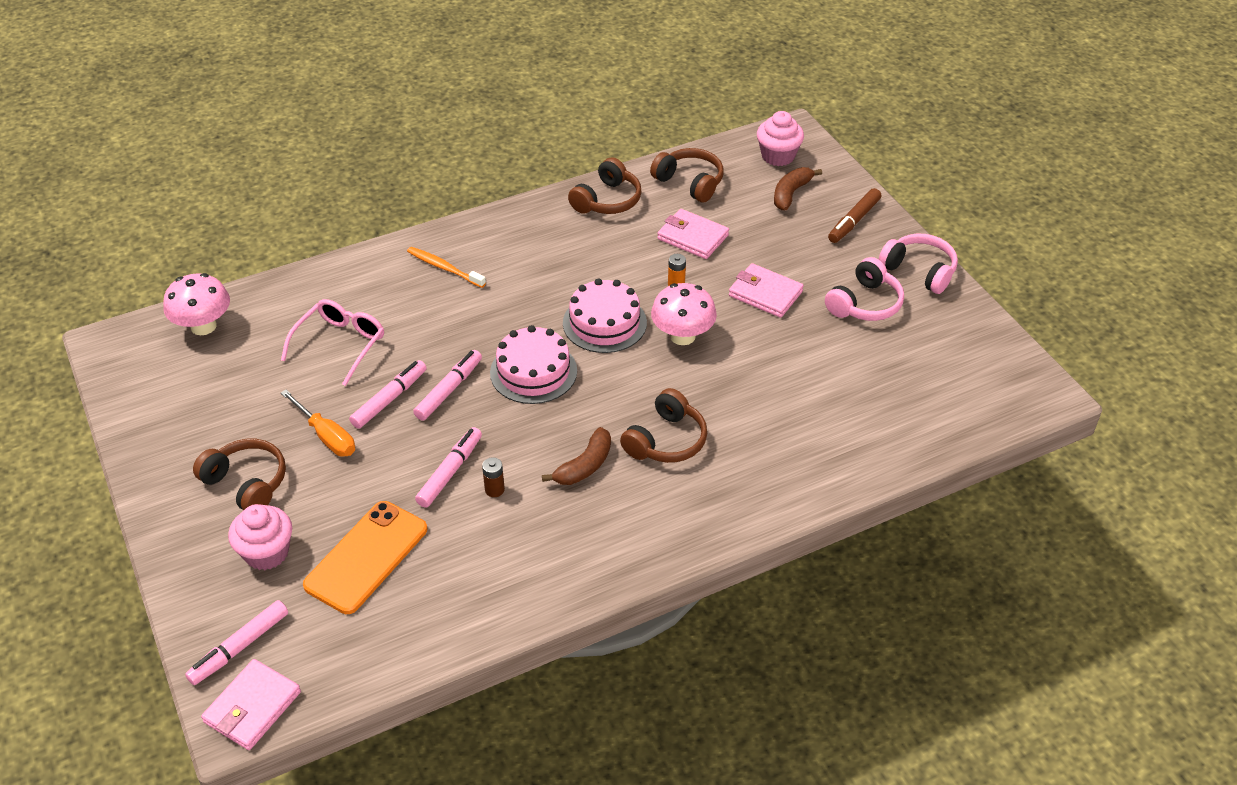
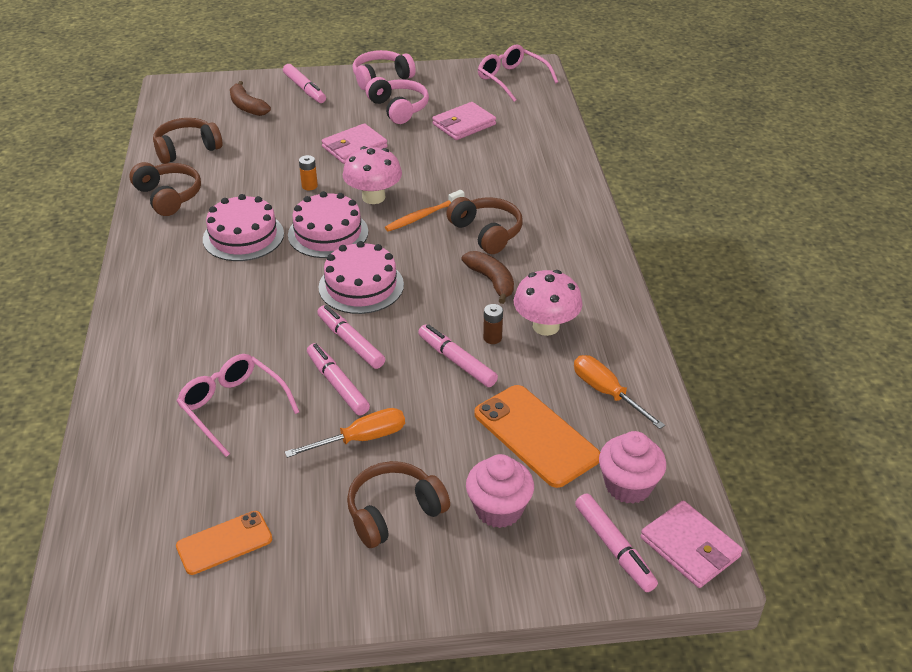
camera: 70 degrees left, 5 degrees down
(193, 392) = (224, 543): none -> orange phone
(203, 326) = (117, 519): pink mushroom -> pink mushroom (546, 326)
(444, 268) = (176, 313): orange toothbrush -> orange toothbrush (423, 216)
(444, 600) = (607, 393): none -> orange screwdriver
(571, 269) = (243, 236): none -> pink cake
(693, 237) = (258, 164): pink wallet -> pink wallet (464, 124)
(778, 156) = (195, 100): pink cupcake -> pink cupcake (628, 486)
(854, 221) = (304, 89): brown marker -> pink marker
(1001, 381) = (511, 79): none -> pink glasses

